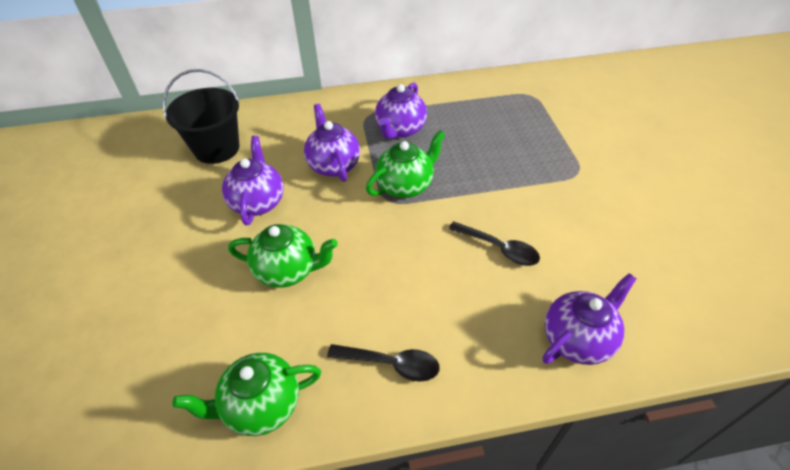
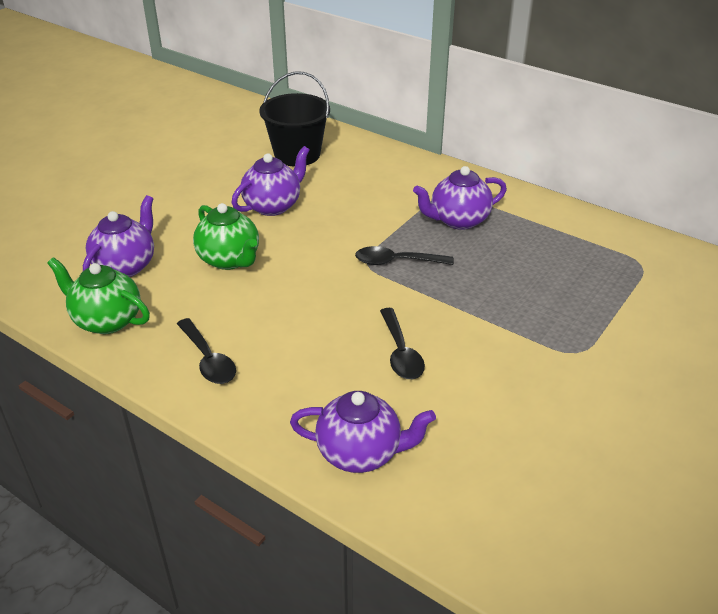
camera: 45 degrees right, 10 degrees down
(333, 165) = (363, 214): purple teapot -> purple teapot (126, 266)
(405, 186) = (396, 262): green teapot -> black spoon

